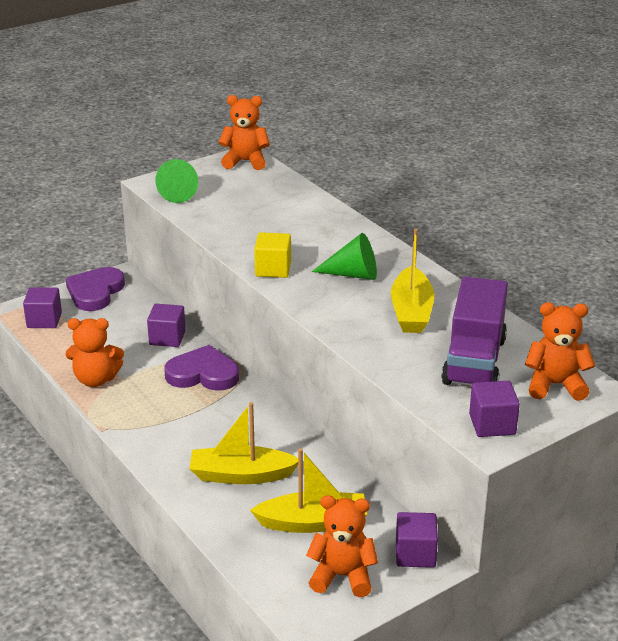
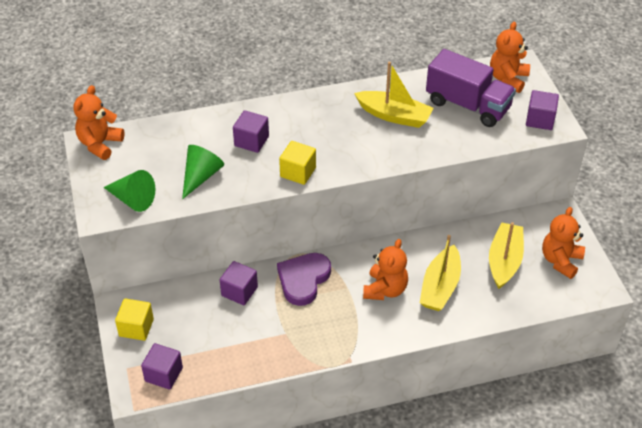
camera: 70 degrees left, 15 degrees up
(95, 292) = (136, 328): purple heart -> yellow cube
(96, 379) = (278, 352): orange teddy bear -> orange teddy bear (385, 289)
(353, 274) = (328, 131): green cone -> green cone (201, 176)
(415, 554) = (550, 219): purple cube -> purple cube (251, 141)

